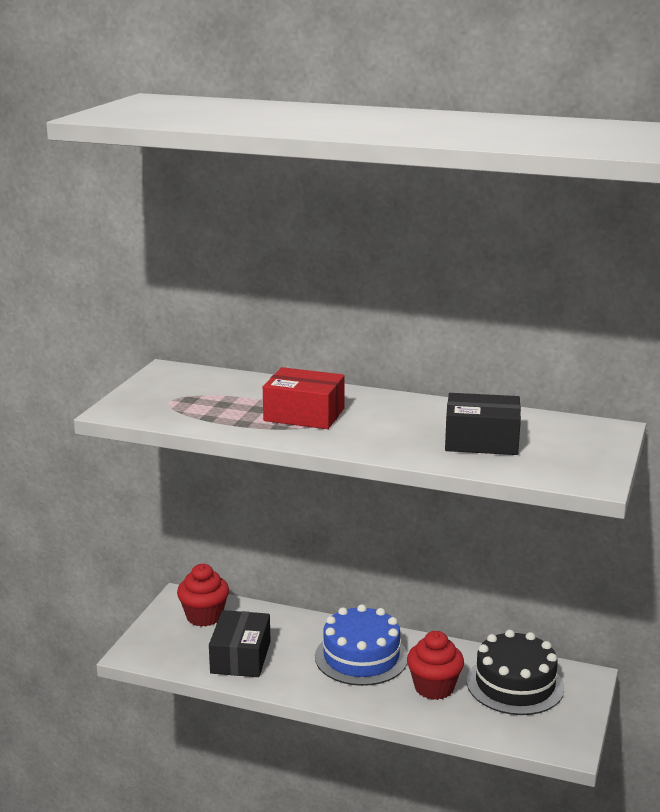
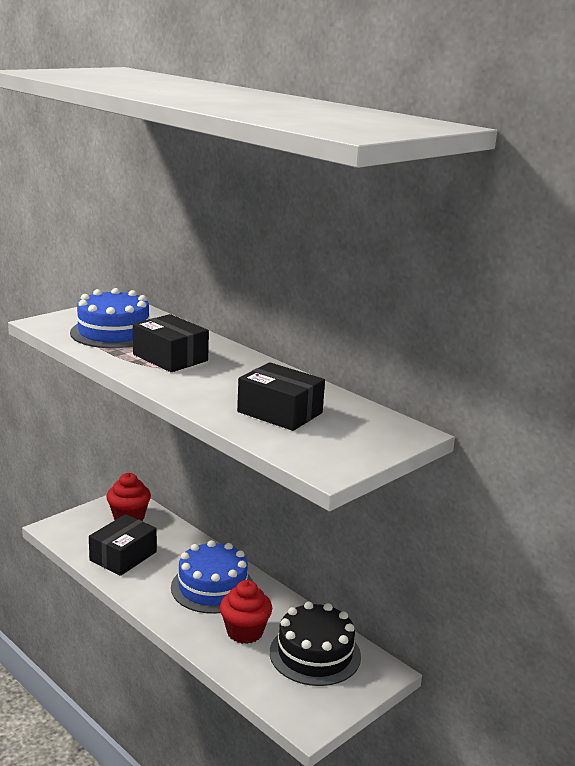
camera: 25 degrees right, 0 degrees up
(207, 403) = (113, 332): none -> blue cake
(304, 414) = (170, 358): red box -> black box

